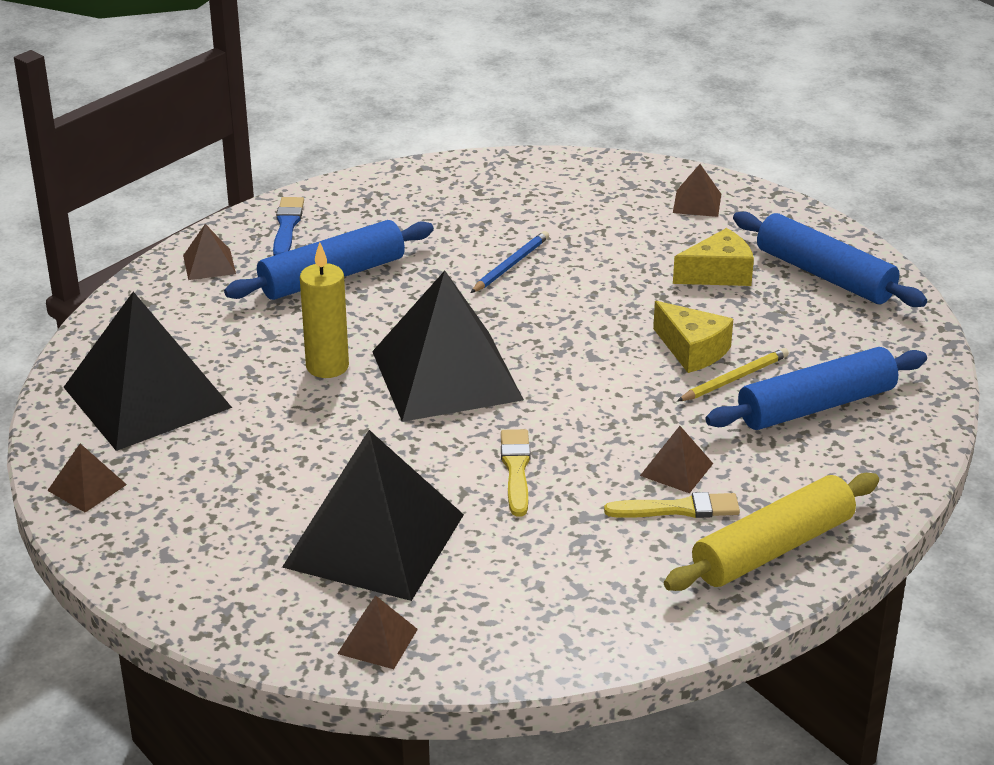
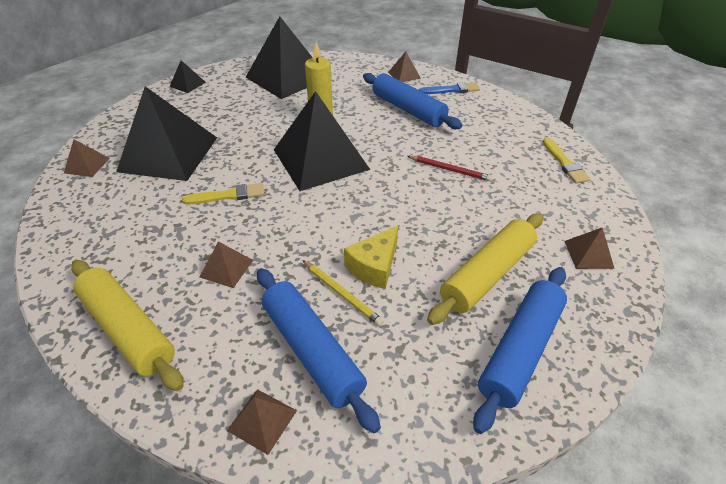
camera: 80 degrees right, 10 degrees up
(87, 487) = (218, 75): brown pyramid -> brown pyramid (262, 420)
(106, 530) = (187, 84): none -> black pyramid
(510, 265) = (449, 169): blue pencil -> red pencil
(678, 509) = (181, 272): yellow brush -> yellow brush (564, 163)
(718, 274) = (487, 274): yellow cheese -> yellow rolling pin

